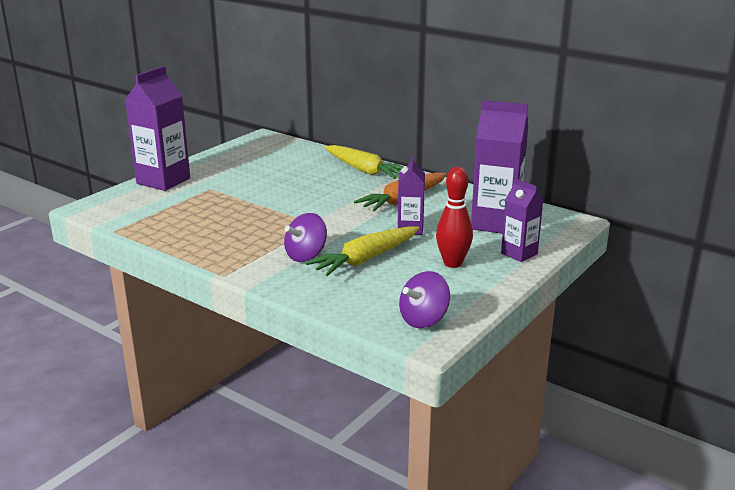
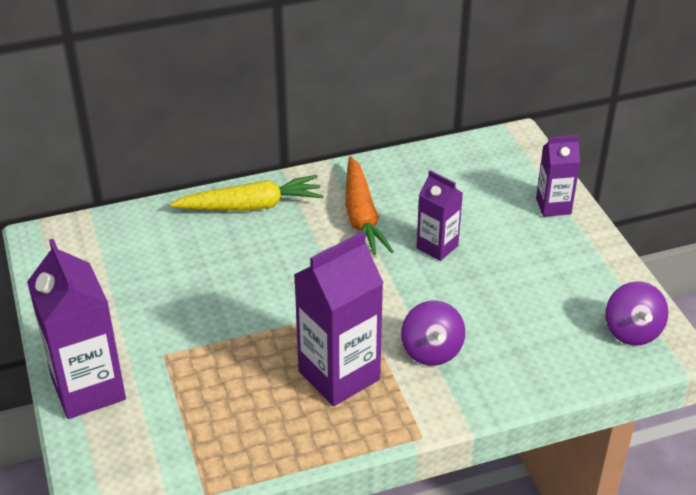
camera: 55 degrees left, 15 degrees up
(366, 259) = (478, 311): yellow carrot -> none
(452, 263) = (537, 257): red bowling pin -> none
(495, 223) = (477, 186): purple carton -> purple carton (339, 375)

